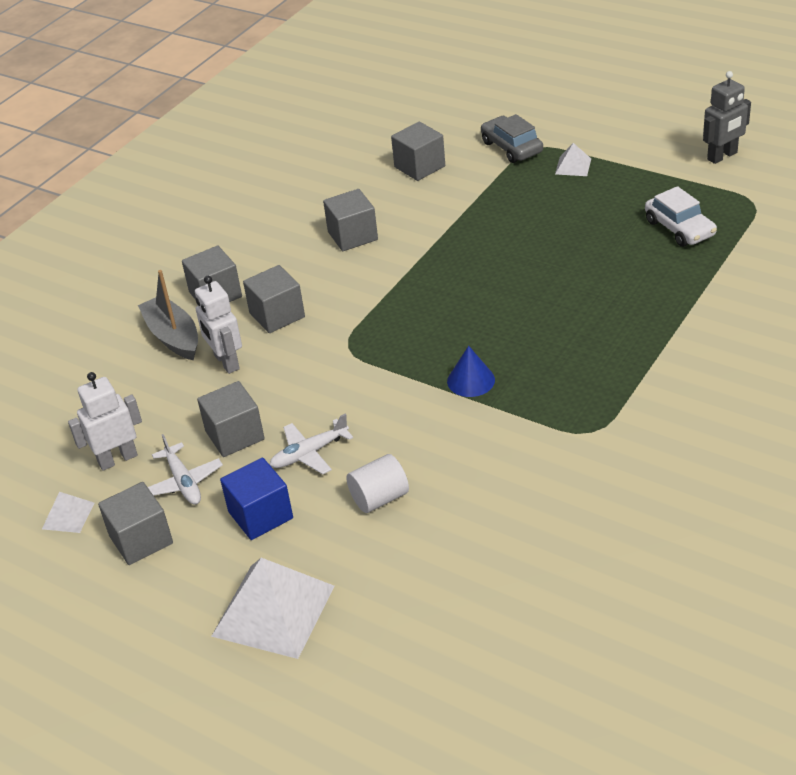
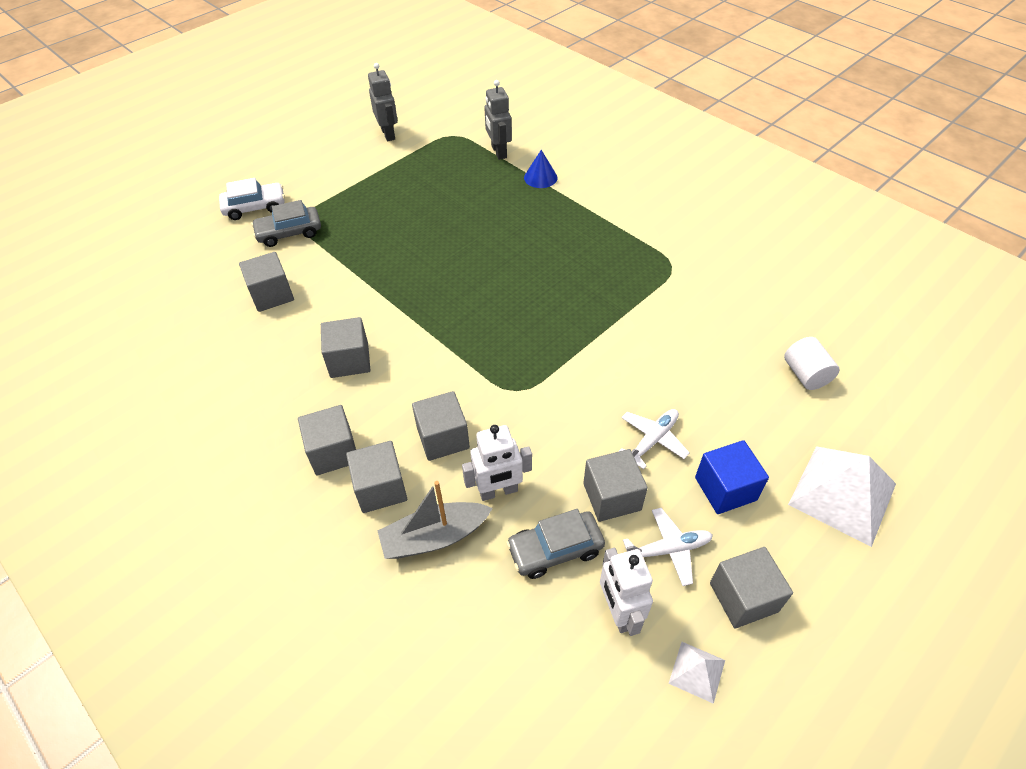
camera: 80 degrees left, 10 degrees up
(172, 409) = (555, 549): none -> grey car
(247, 258) = (333, 452): none -> grey cube
(309, 453) = (652, 440): white plane -> white plane turned 120 degrees counterclockwise
(379, 498) = (719, 400): white cylinder -> white cylinder (805, 374)
(471, 380) = (592, 318): blue cone -> blue cone (540, 177)
(573, 166) = (344, 205): white pyramid -> none
(679, 228) = (462, 173): white car -> white car (255, 207)
(741, 245) = (498, 152): none -> grey robot

